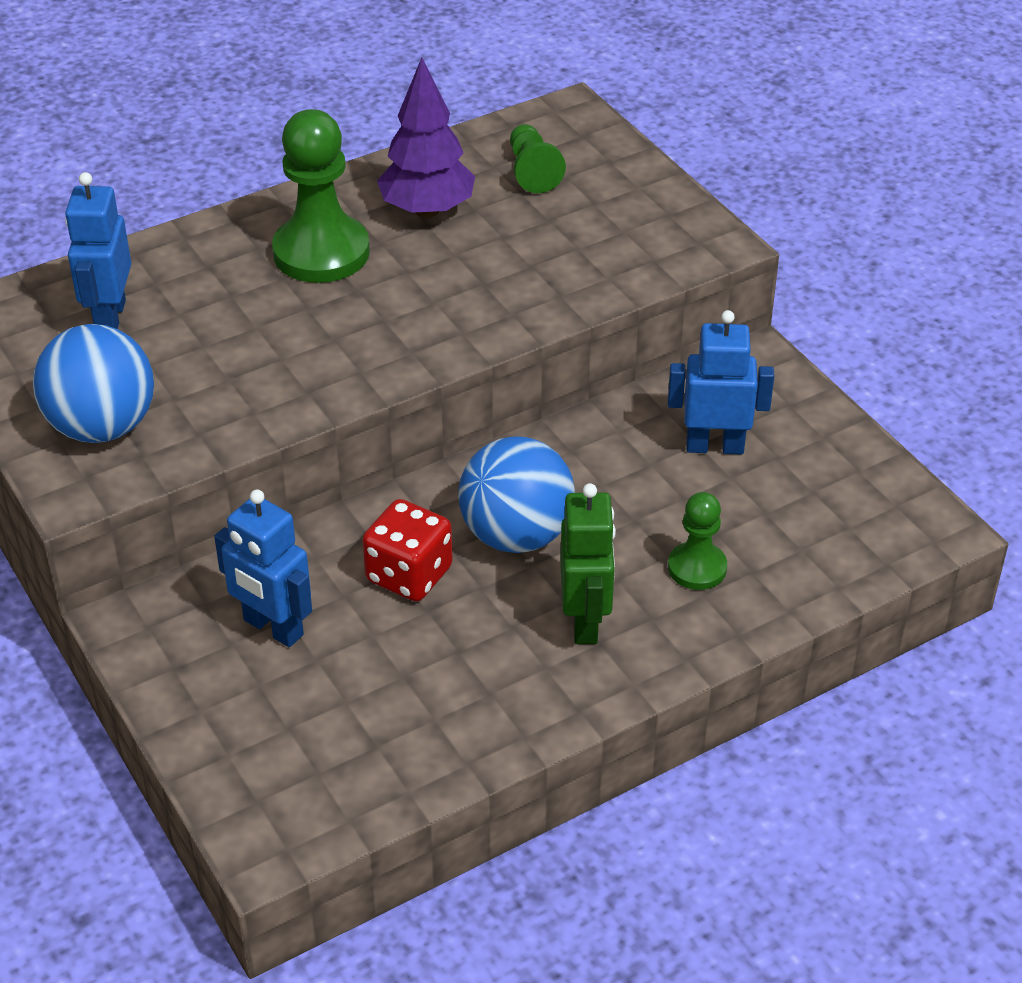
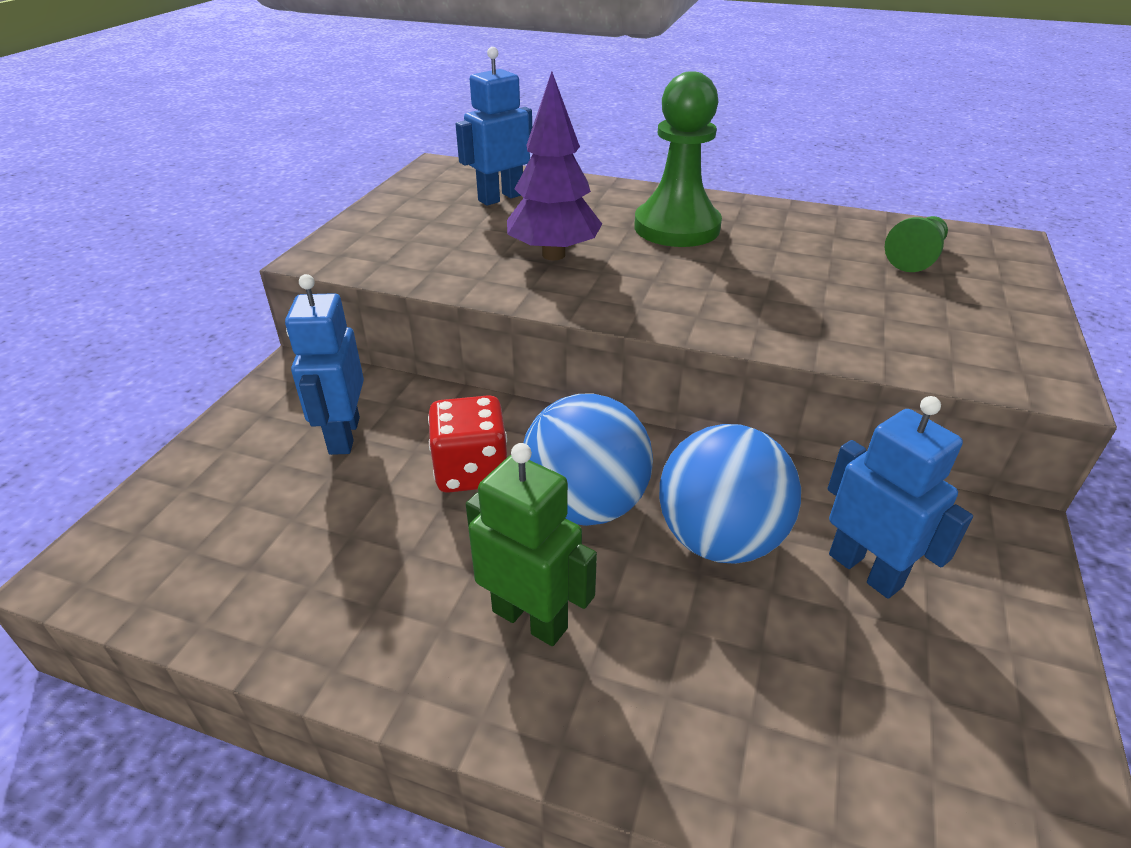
camera: 50 degrees right, 5 degrees down
(102, 427) = (394, 238): blue ball -> blue ball (719, 539)
(427, 210) = (791, 241): purple tree -> purple tree (554, 255)
(585, 621) = (530, 619): green robot -> green robot turned 105 degrees counterclockwise
(697, 568) = (697, 664): green pawn -> none

